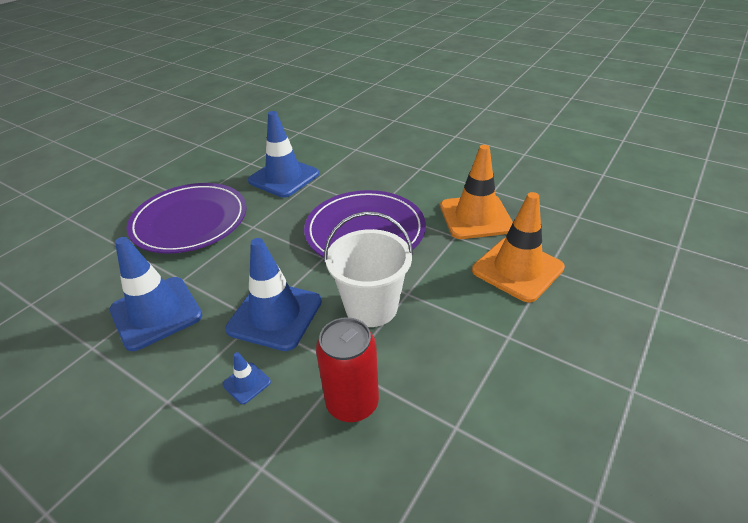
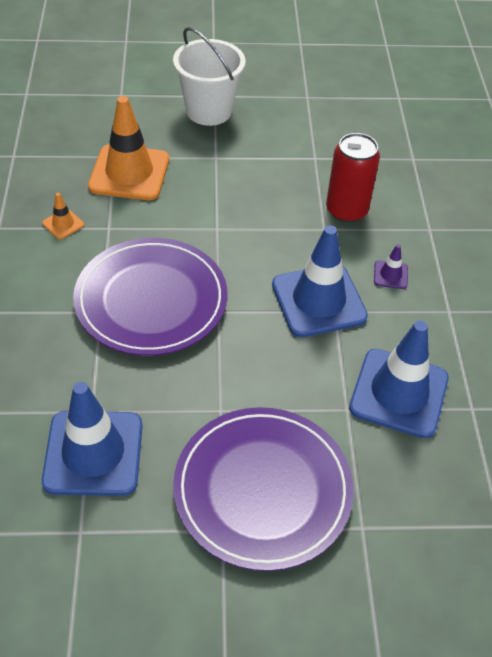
camera: 130 degrees left, 10 degrees up
(246, 383) = (390, 275): blue traffic cone -> purple traffic cone
(371, 307) = (253, 243): white bucket -> white bucket (209, 111)
(475, 217) = (63, 224): orange traffic cone -> orange traffic cone, size x0.43

